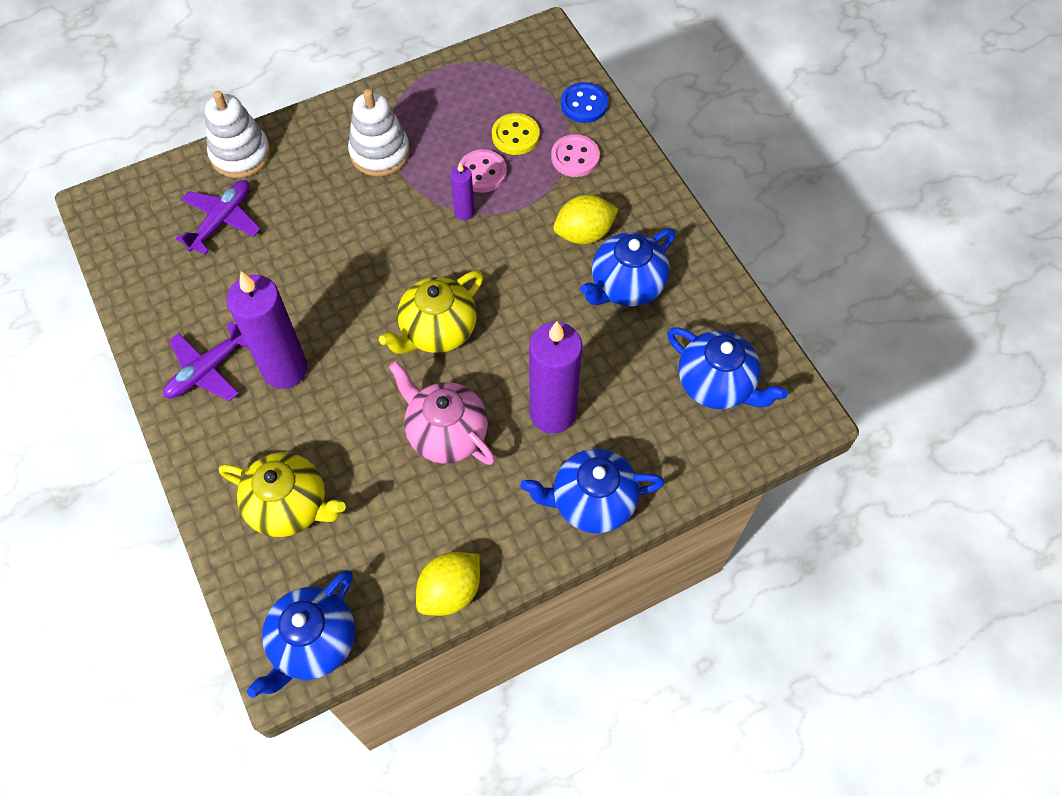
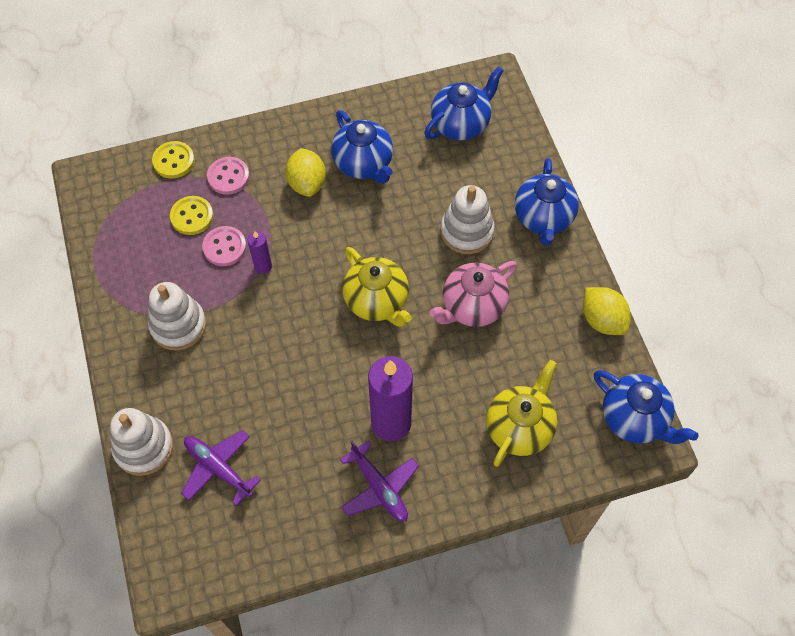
camera: 80 degrees left, 0 degrees up
(552, 413) = (467, 231): purple candle -> white stacking toy
(584, 104) = (173, 161): blue button -> yellow button

